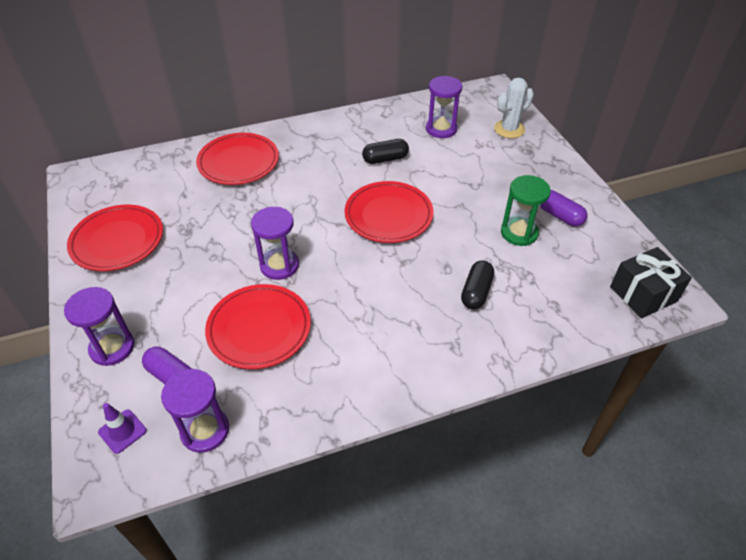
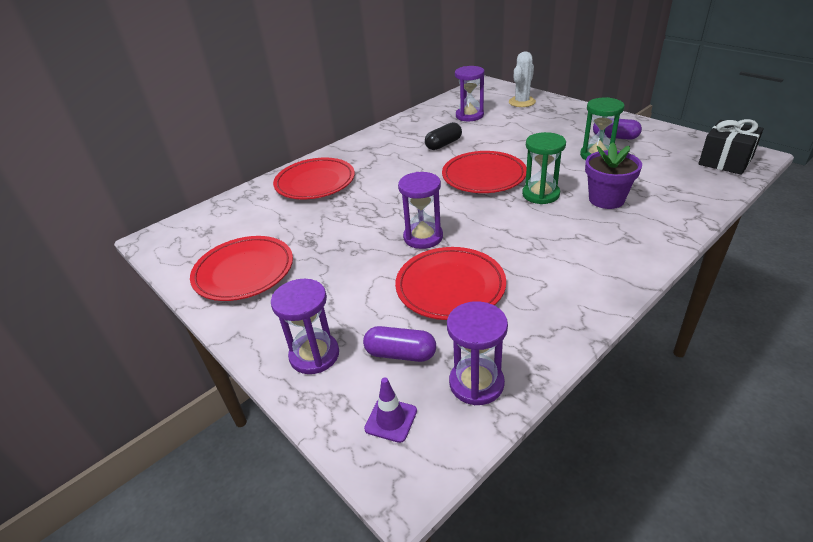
camera: 20 degrees left, 10 degrees down
(421, 260) = (540, 194): none -> green hourglass
(476, 292) = (606, 199): black capsule -> purple flower pot

